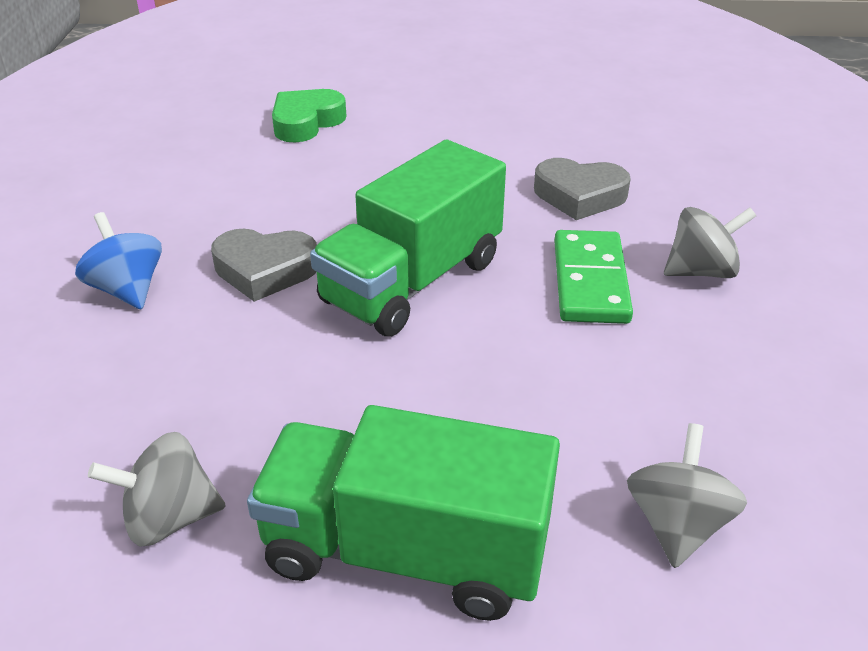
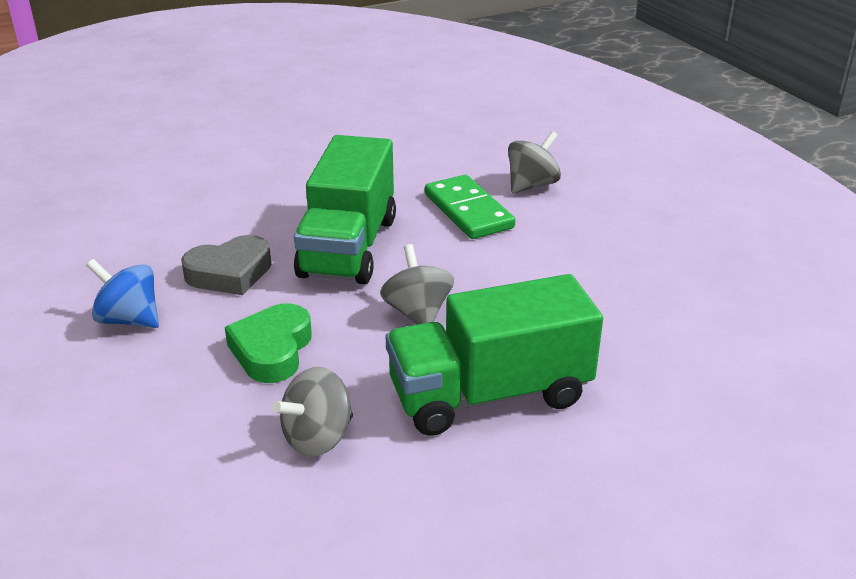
camera: 30 degrees left, 5 degrees down
(306, 122) = (156, 165): green heart -> green heart (272, 350)
(579, 196) = (415, 161): grey heart -> none
(677, 524) = (628, 322): grey spinning top -> grey spinning top (417, 313)

